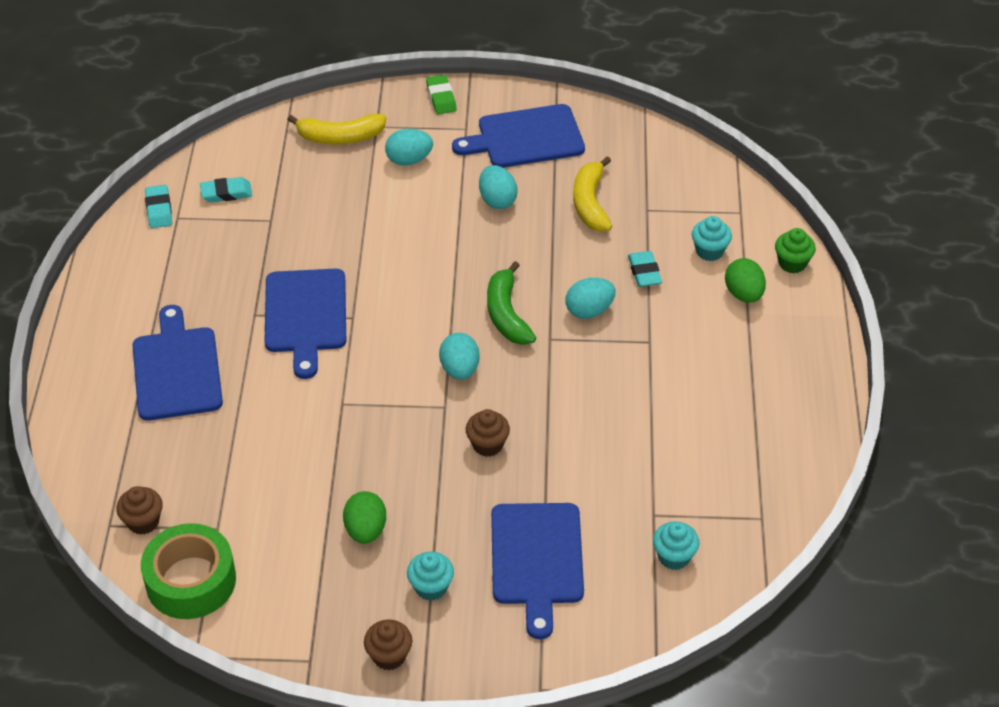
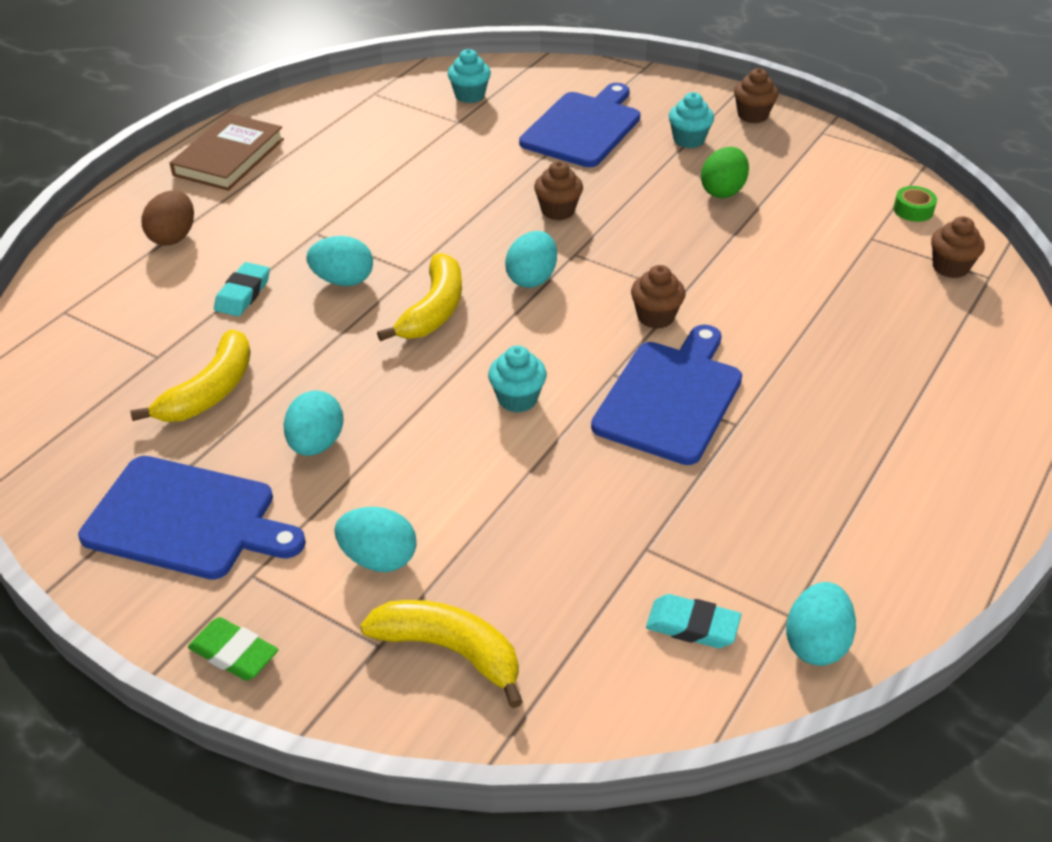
camera: 150 degrees left, 5 degrees down
(159, 209) = (816, 643): turquoise eraser -> turquoise egg
(177, 369) = (865, 396): blue cutting board -> none
(191, 581) = (913, 210): green tape -> green tape, size x0.42
(350, 374) = (655, 317): none -> brown cupcake
(441, 98) = (234, 653): green eraser -> green eraser turned 75 degrees counterclockwise
(506, 314) = (434, 310): green banana -> yellow banana
(709, 251) = (150, 287): turquoise cupcake -> turquoise cupcake (517, 399)
(743, 294) = (173, 237): green egg -> brown egg
(792, 263) = (88, 244): green cupcake -> none
(795, 384) = (229, 157): none -> brown book

